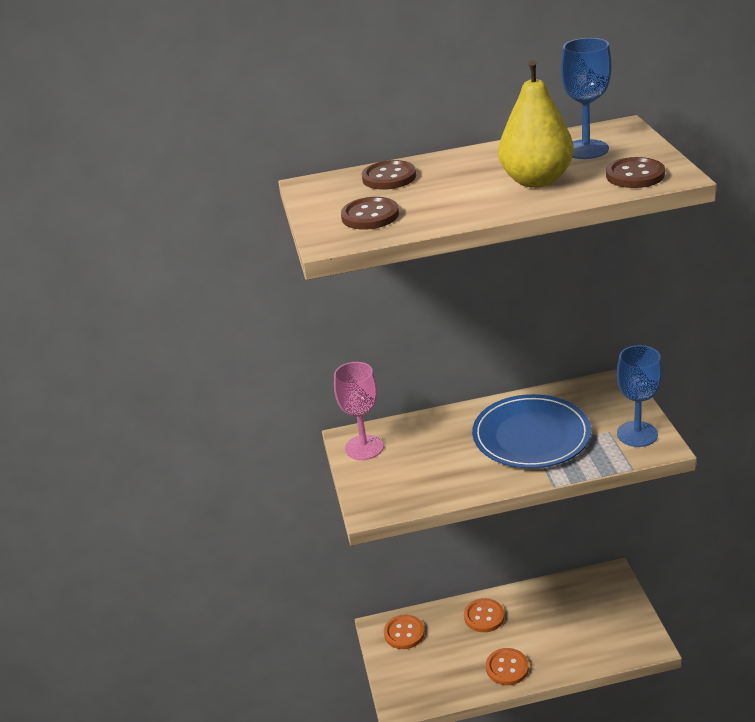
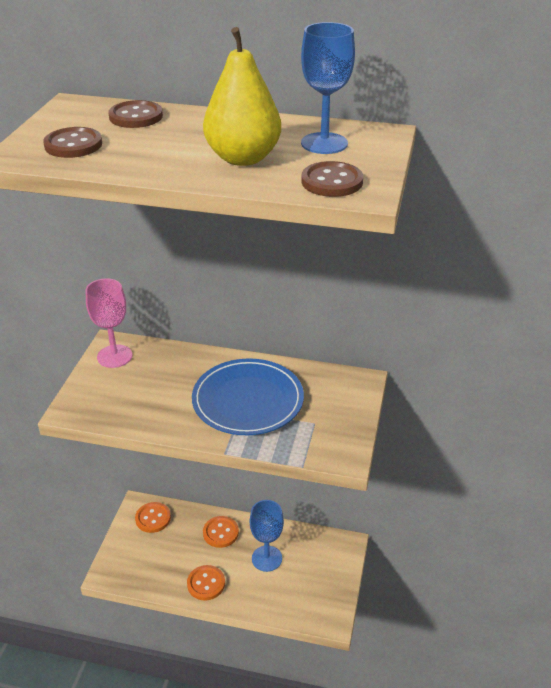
camera: 20 degrees right, 5 degrees up
(637, 434) = (335, 436): blue goblet -> blue goblet (267, 558)

